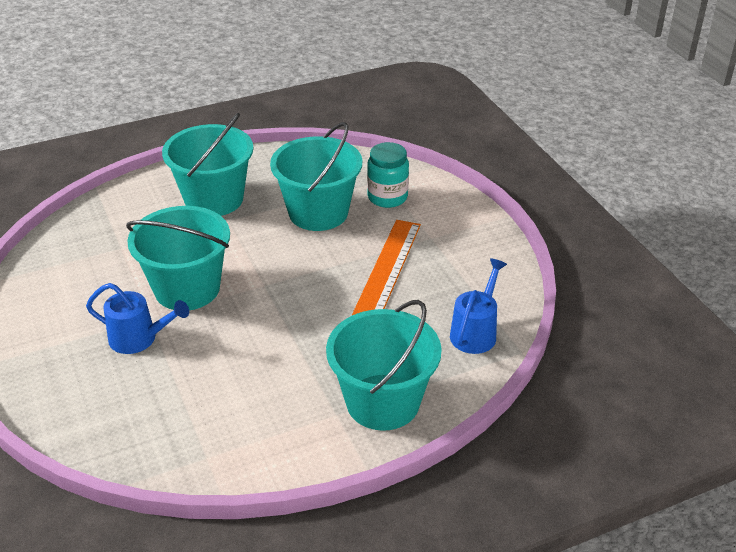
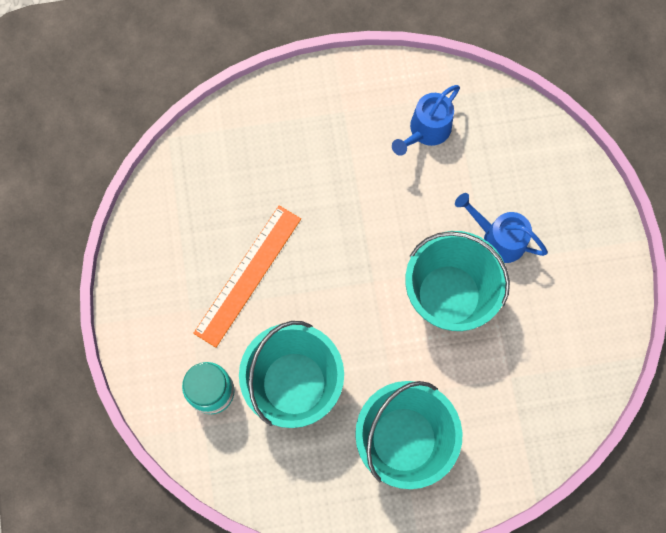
camera: 165 degrees left, 35 degrees up
(382, 402) = (303, 114): turquoise bucket -> none
(475, 332) = (197, 170): blue watering can -> blue watering can (426, 131)

